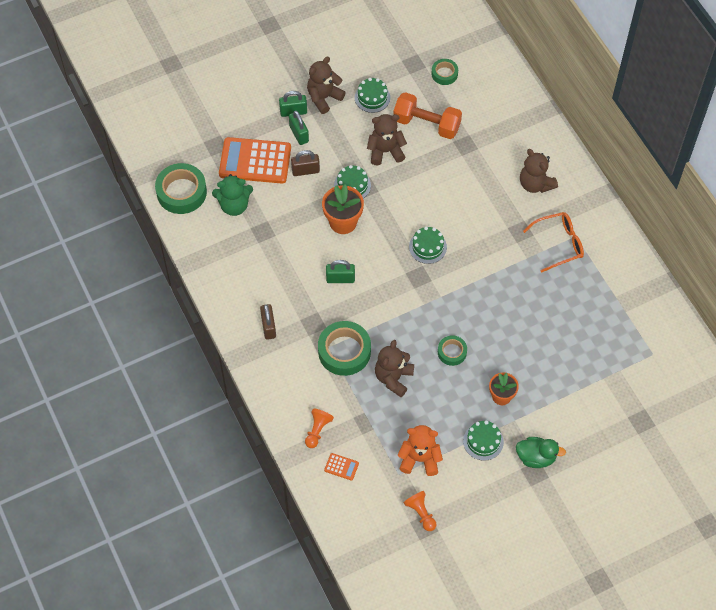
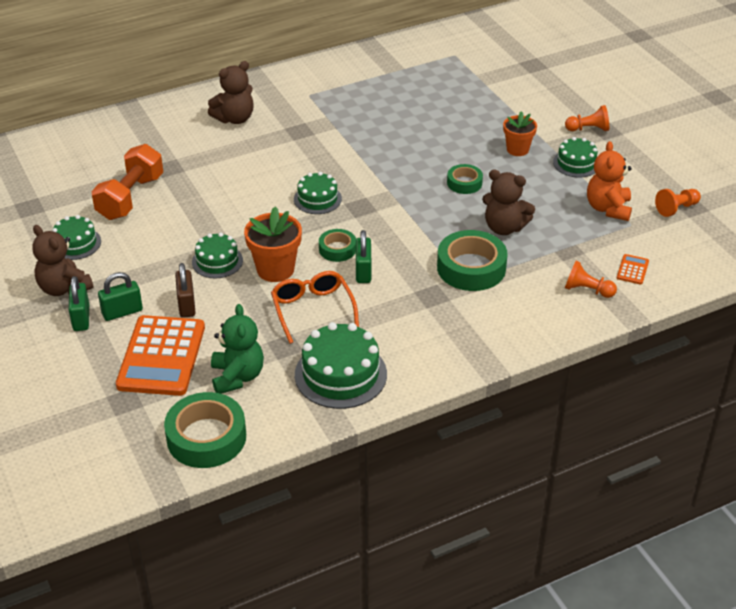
camera: 90 degrees left, 20 degrees down
(234, 265) = (340, 374): none -> green cake
(268, 327) = (439, 337): brown padlock -> none
(385, 151) = (167, 232): brown teddy bear -> none
(444, 74) = (54, 182): green tape -> green tape (337, 249)
(536, 457) = (588, 129): green duck -> orange pawn
(559, 244) = (318, 105): orange glasses -> orange glasses (312, 309)

